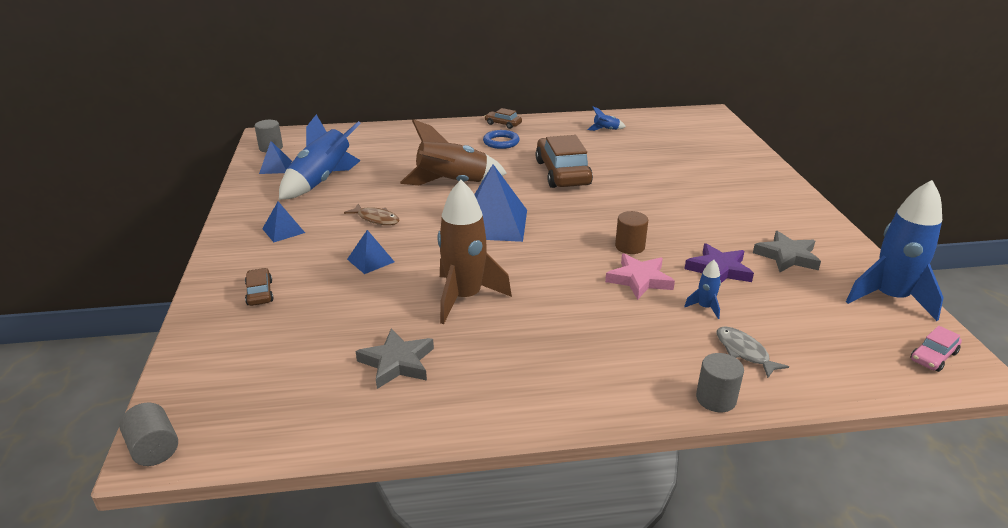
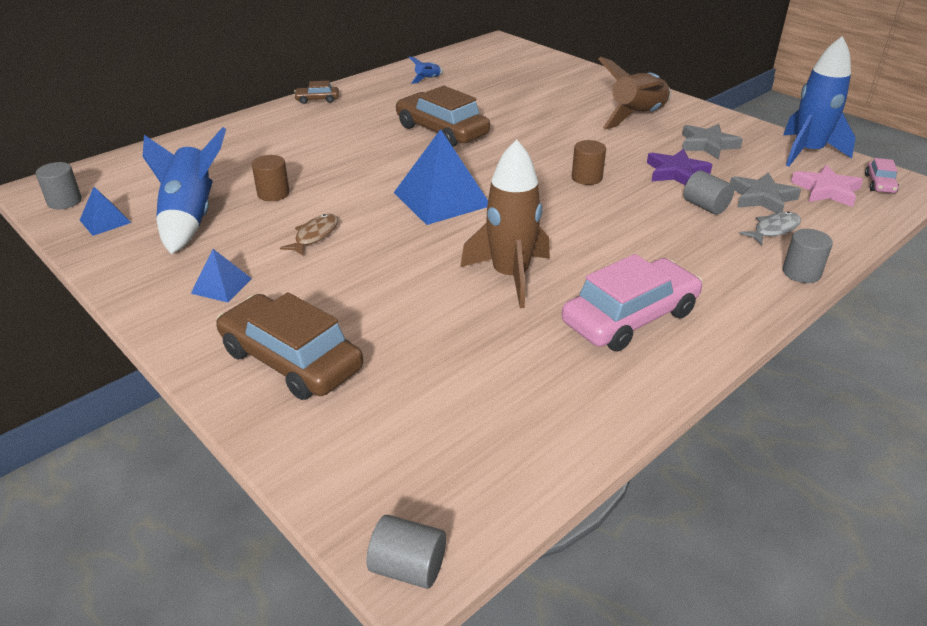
camera: 35 degrees left, 5 degrees up
(260, 293) = (291, 360): brown car -> brown car, size x2.16
(370, 260) = (368, 278): blue pyramid -> none
(376, 219) = (314, 236): brown fish -> brown fish turned 60 degrees counterclockwise
(388, 182) = (273, 194): none -> brown cylinder
(397, 362) = (531, 360): grey star -> grey star (762, 198)
(452, 183) = (346, 173): brown rocket -> brown rocket (637, 117)
(501, 142) = (340, 118): blue ring -> none
(510, 366) = (630, 317): none -> pink car
(639, 280) = (631, 203): pink star -> pink star (826, 190)
(704, 307) = (705, 206): blue rocket -> grey cylinder
(744, 352) = (773, 230): grey fish -> grey fish turned 120 degrees clockwise

